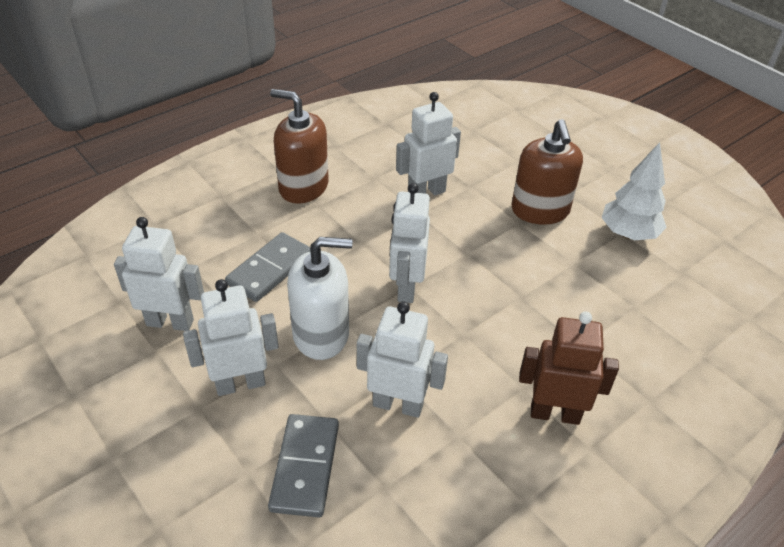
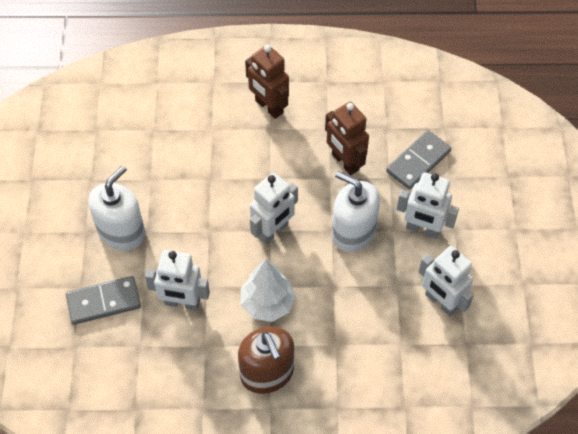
camera: 140 degrees left, 15 degrees up
(270, 269) = (349, 304): grey domino -> grey domino (104, 302)
(398, 404) = (345, 162): white robot -> brown robot
(540, 210) = (121, 232): brown soap dispenser -> white soap dispenser
(628, 234) = (89, 175): white tree -> white tree (267, 303)

